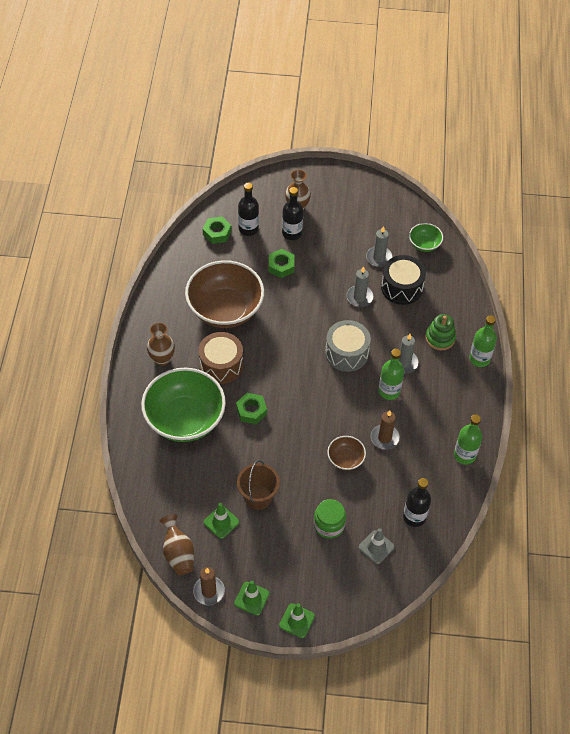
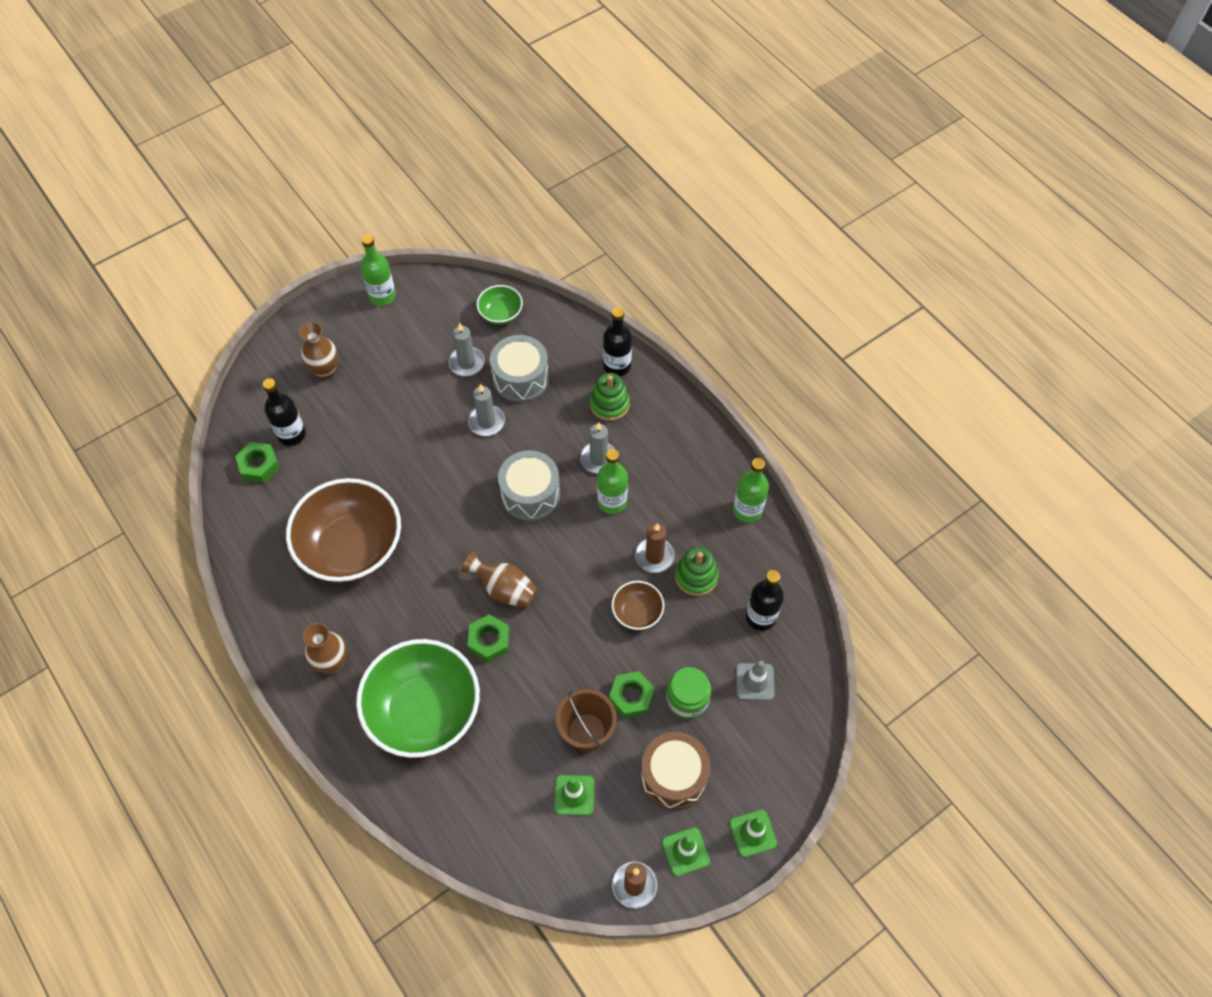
camera: 40 degrees left, 5 degrees up
(178, 553) = (561, 872): brown vase -> brown vase (504, 589)
(221, 365) = (407, 615): brown drum -> brown drum (673, 776)
(281, 266) = (369, 450): green nut -> green nut (631, 697)
(292, 233) = (346, 404): black bottle -> black bottle (617, 366)
(398, 467) = (696, 576): none -> green stacking toy
(401, 287) = (520, 378): black drum -> grey drum
(479, 359) = (668, 396): green bottle -> green bottle (382, 296)

